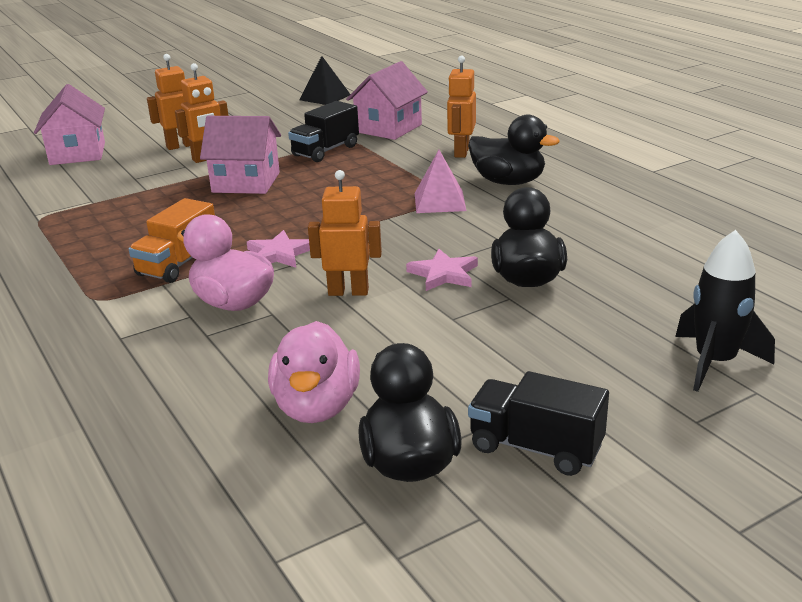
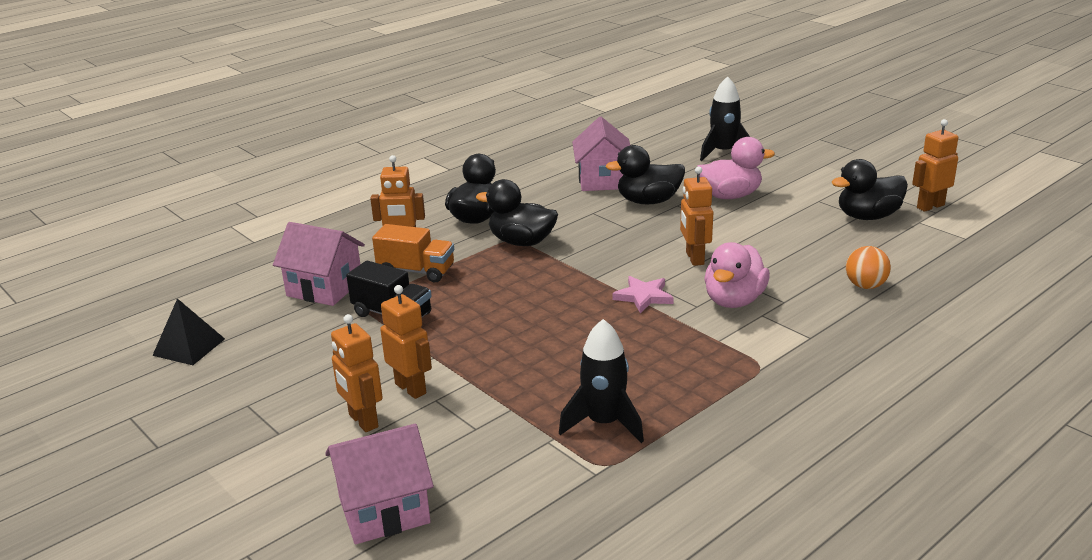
camera: 100 degrees left, 0 degrees up
(90, 221) = (604, 423): none -> black rocket
(178, 264) = (681, 341): orange truck -> orange truck (416, 271)
(197, 404) = (865, 286): none -> orange ball
(246, 182) = (485, 346): pink house -> pink house (603, 180)
(317, 407) = (839, 247): pink duck -> pink duck (730, 196)
(423, 557) = (930, 206): none -> orange robot
(440, 201) = (521, 242): pink pyramid -> black duck
(443, 274) = (652, 228): pink star -> none
(535, 447) = (830, 189): black truck -> none

